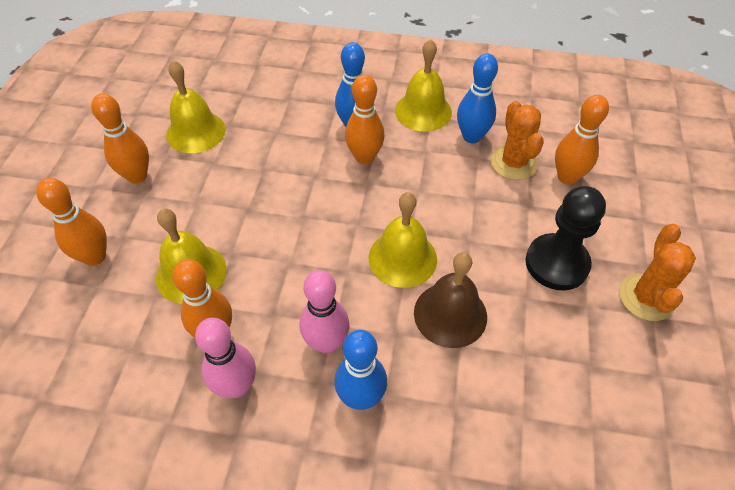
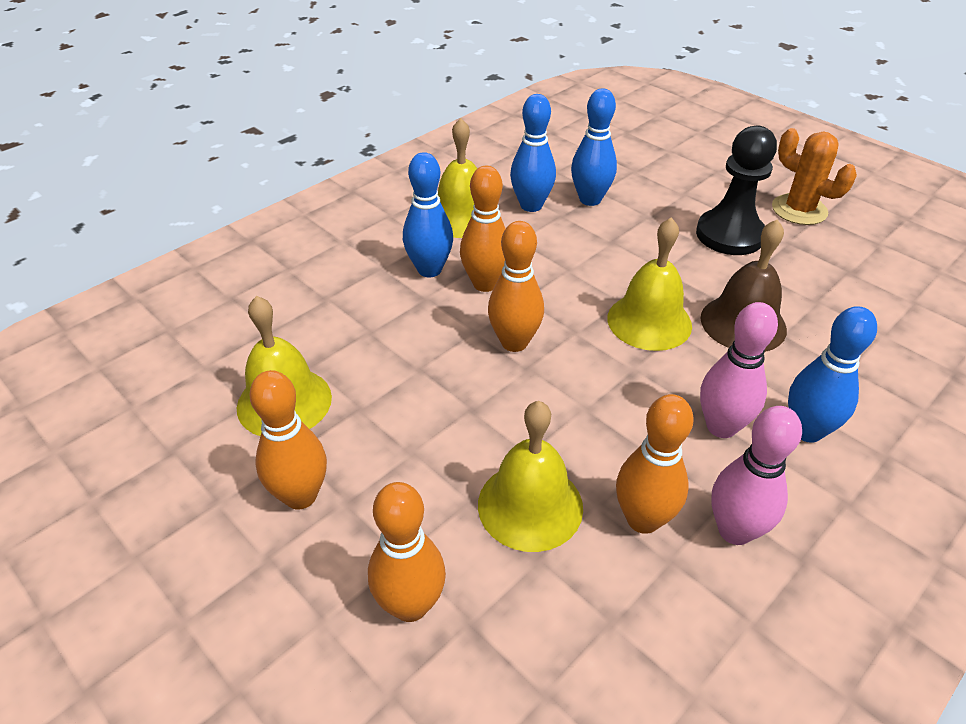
camera: 55 degrees left, 10 degrees down
(513, 163) = (590, 199): orange cactus -> blue bowling pin
(567, 177) = (635, 181): orange bowling pin -> orange bowling pin (514, 342)

